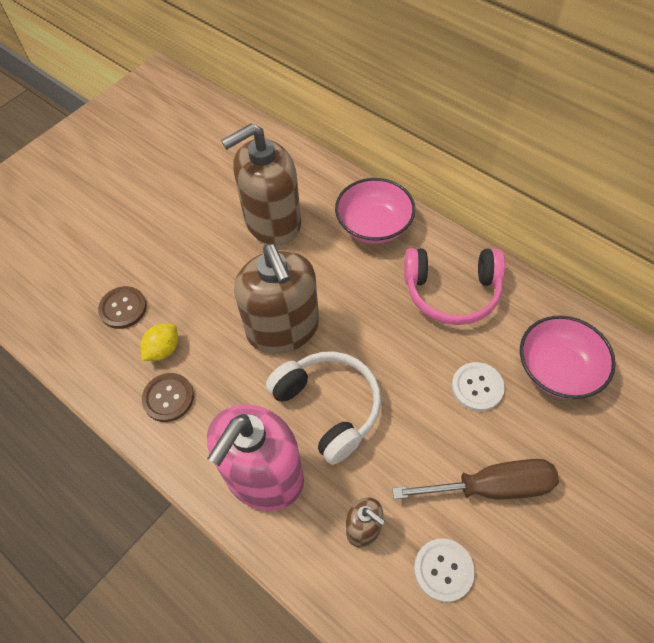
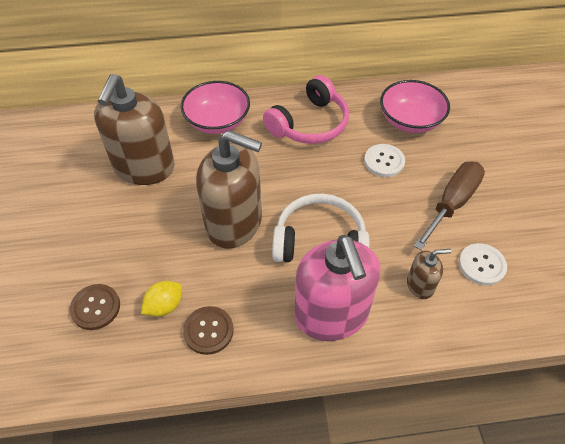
camera: 50 degrees left, 5 degrees down
(163, 350) = (164, 306): yellow lemon -> yellow lemon turned 60 degrees clockwise

